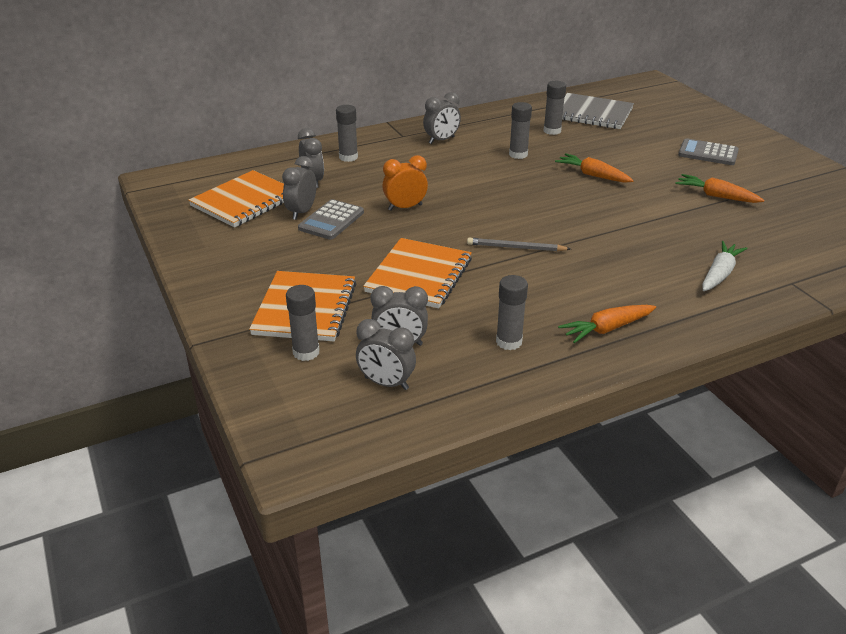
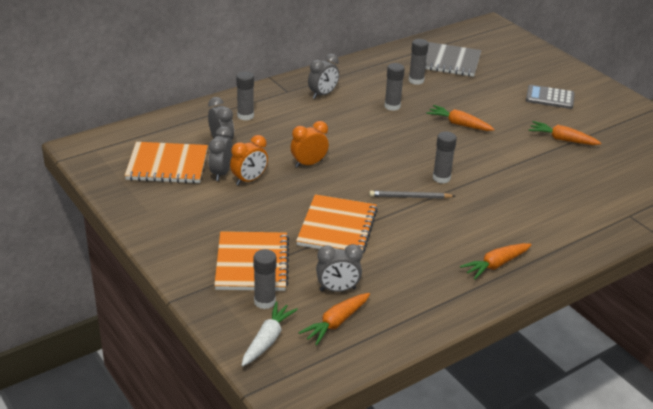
camera: 10 degrees left, 0 degrees up
(244, 201) = (167, 165): orange notebook -> orange notebook turned 60 degrees clockwise
(331, 220) = (249, 180): grey calculator -> orange clock
(386, 383) = (336, 323): grey clock -> orange carrot
(509, 342) = (422, 281): grey glue stick -> grey glue stick (441, 178)
(719, 274) = (574, 211): white carrot -> white carrot (267, 340)

